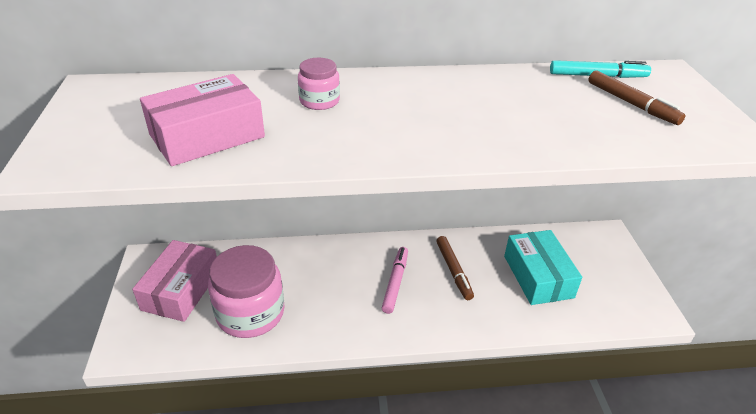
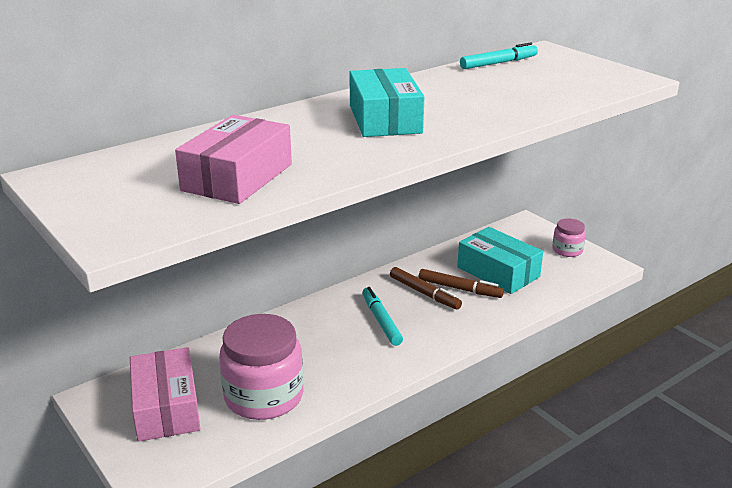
camera: 30 degrees left, 10 degrees down
(319, 101) = (301, 130): pink jar -> pink jar (567, 250)
(395, 283) = (381, 321): pink marker -> turquoise marker
(406, 111) = (384, 119): none -> turquoise box
(631, 104) = (543, 75): brown marker -> brown marker (460, 289)

